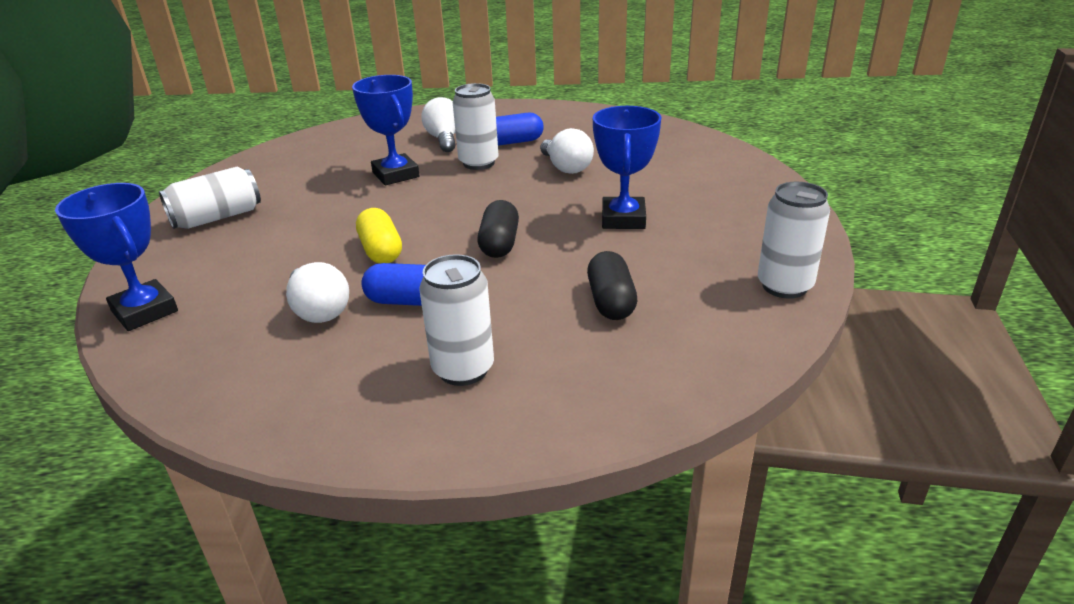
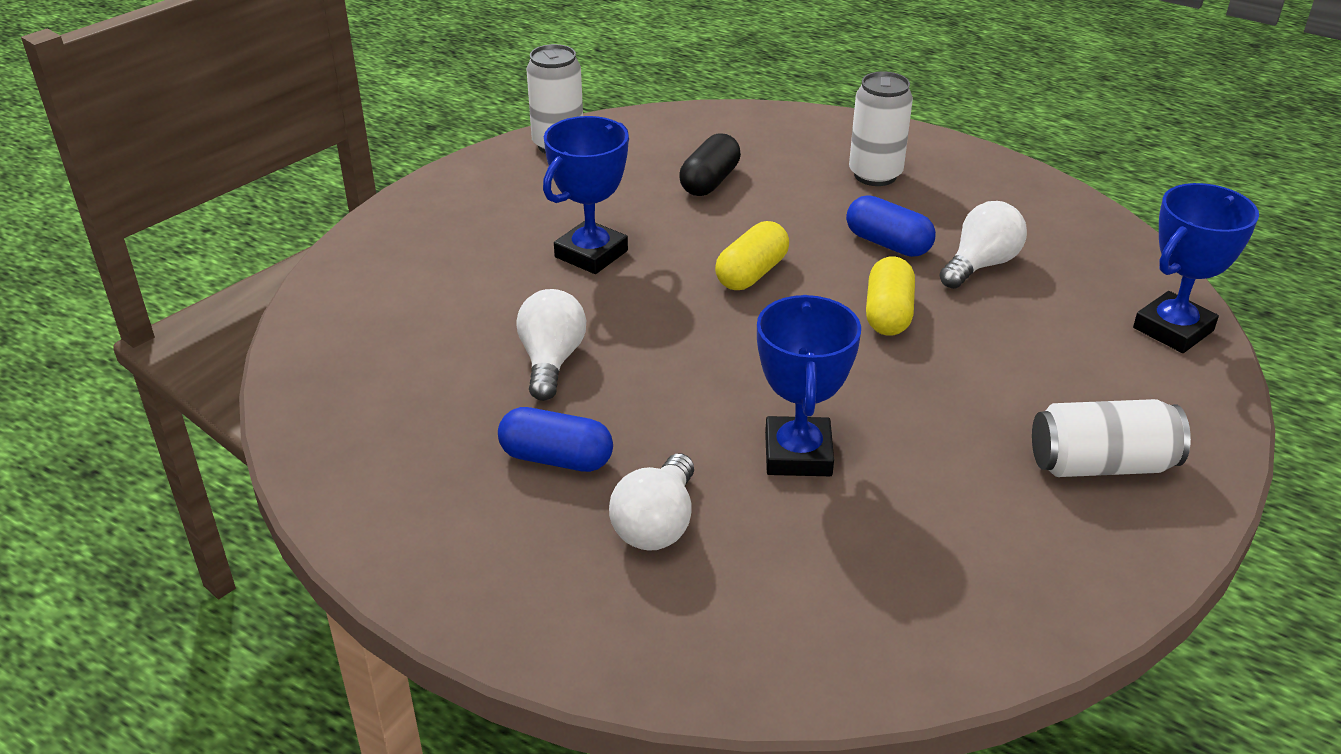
camera: 150 degrees left, 5 degrees up
(145, 311) = (1173, 329): blue trophy -> blue trophy turned 60 degrees clockwise
(319, 310) = (981, 265): white light bulb -> white light bulb turned 45 degrees clockwise
(479, 163) = (656, 427): white can -> none
(499, 244) = (751, 273): black capsule -> yellow capsule

